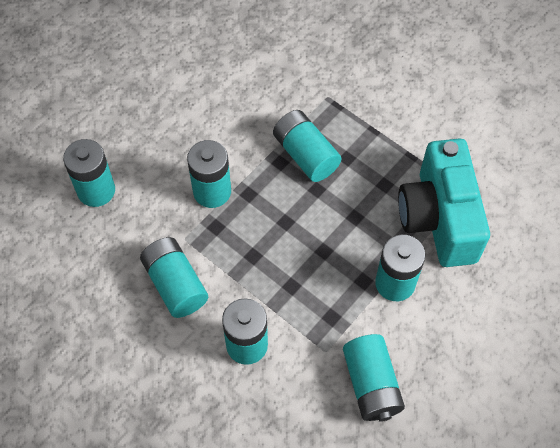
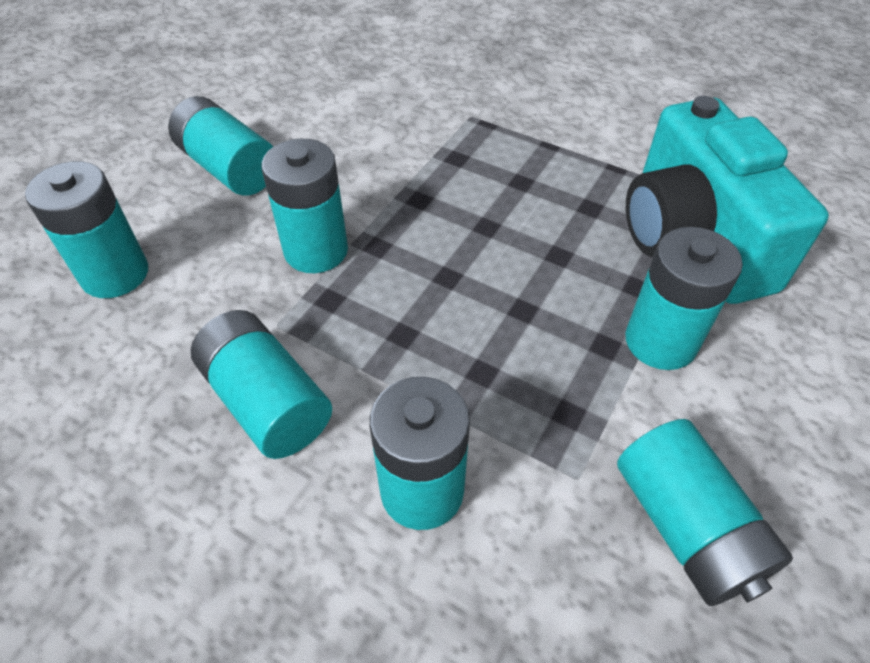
camera: 10 degrees left, 10 degrees down
(305, 155) = (457, 185): turquoise battery -> turquoise battery (229, 168)

